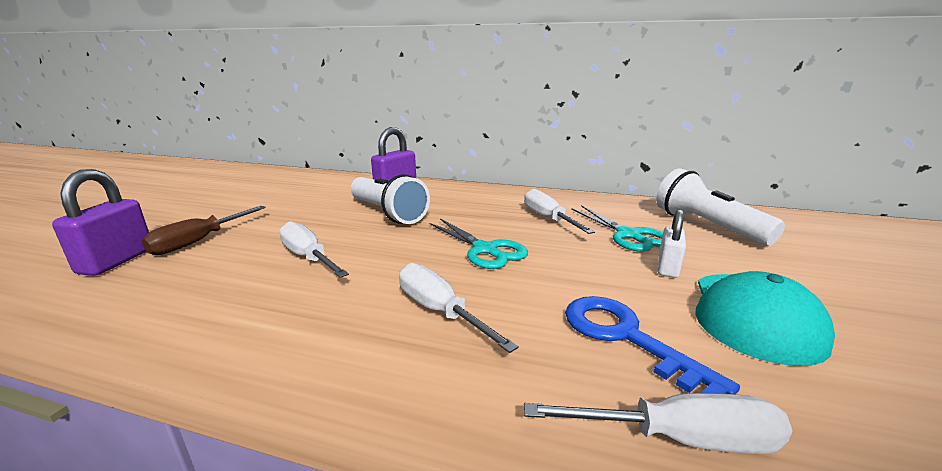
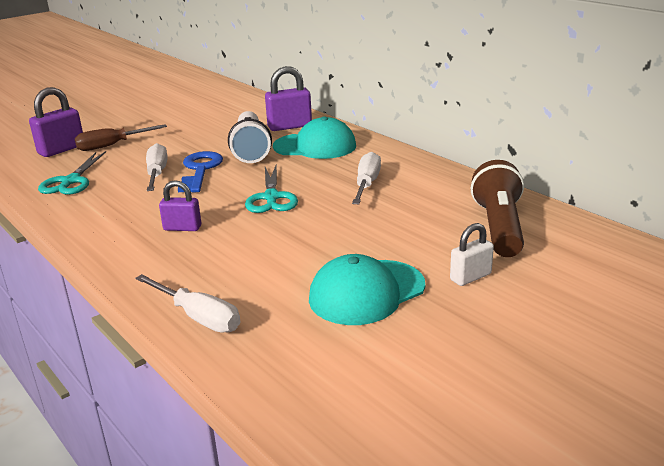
camera: 35 degrees right, 5 degrees up
(439, 311) = (182, 228): white screwdriver -> purple padlock
(447, 200) = (315, 146): none -> turquoise cap
(626, 337) = (258, 274): blue key -> blue key (200, 170)
(628, 235) = (404, 215): turquoise scissors -> turquoise scissors (71, 181)
(667, 268) = (378, 247): white padlock -> white padlock (470, 277)
(707, 226) = (499, 227): white flashlight -> brown flashlight

